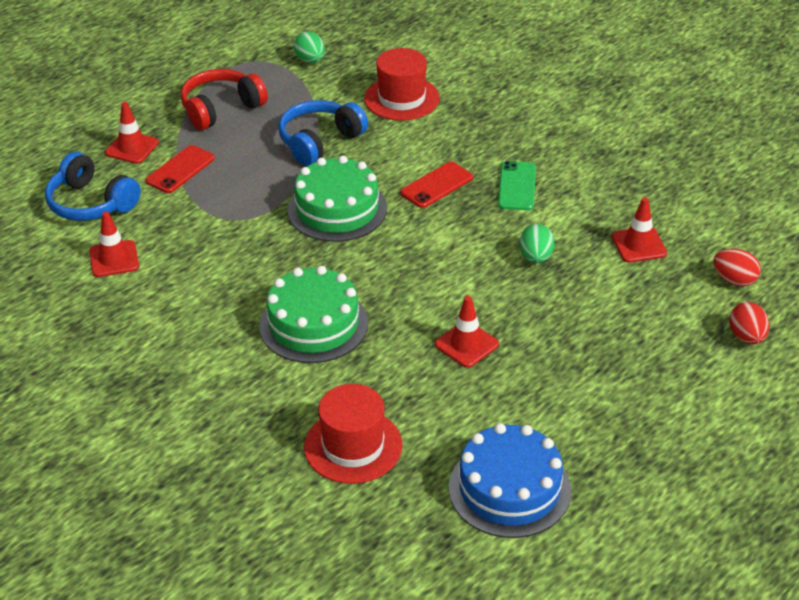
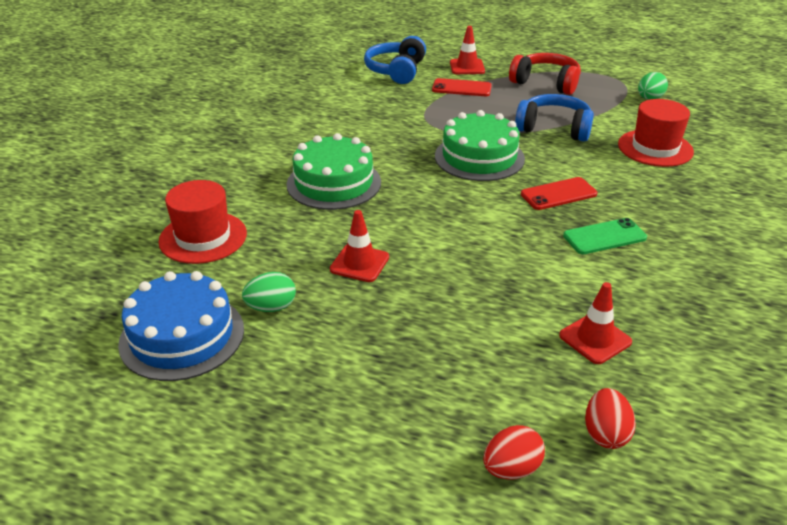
camera: 65 degrees right, 5 degrees down
(114, 259) = (347, 93): red traffic cone -> none
(436, 185) = (558, 194): red phone -> red phone turned 45 degrees counterclockwise
(536, 257) = (511, 273): green egg -> green egg (271, 307)

